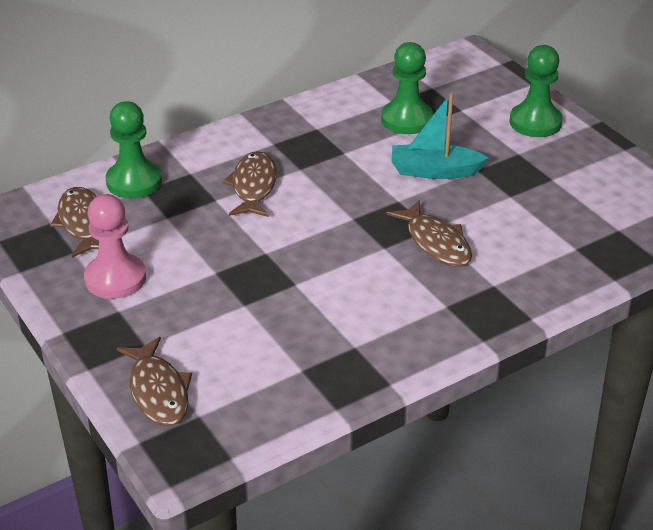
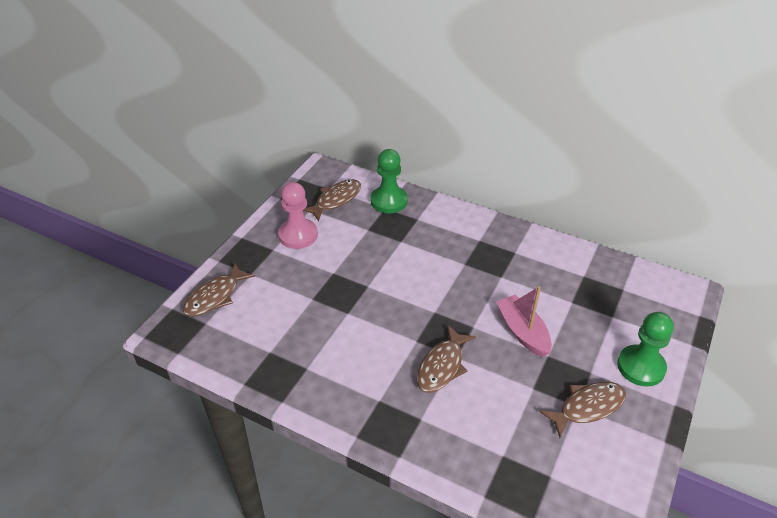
camera: 60 degrees right, 5 degrees up
(253, 186) = (426, 251): brown fish -> brown fish (587, 407)
(407, 119) = (569, 292): green pawn -> none
(434, 171) = (522, 332): turquoise boat -> pink boat

